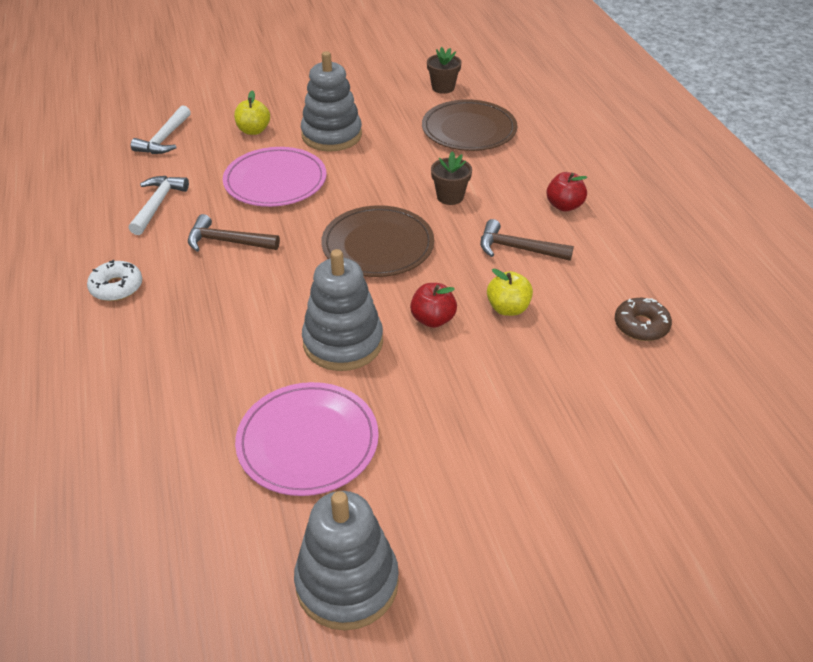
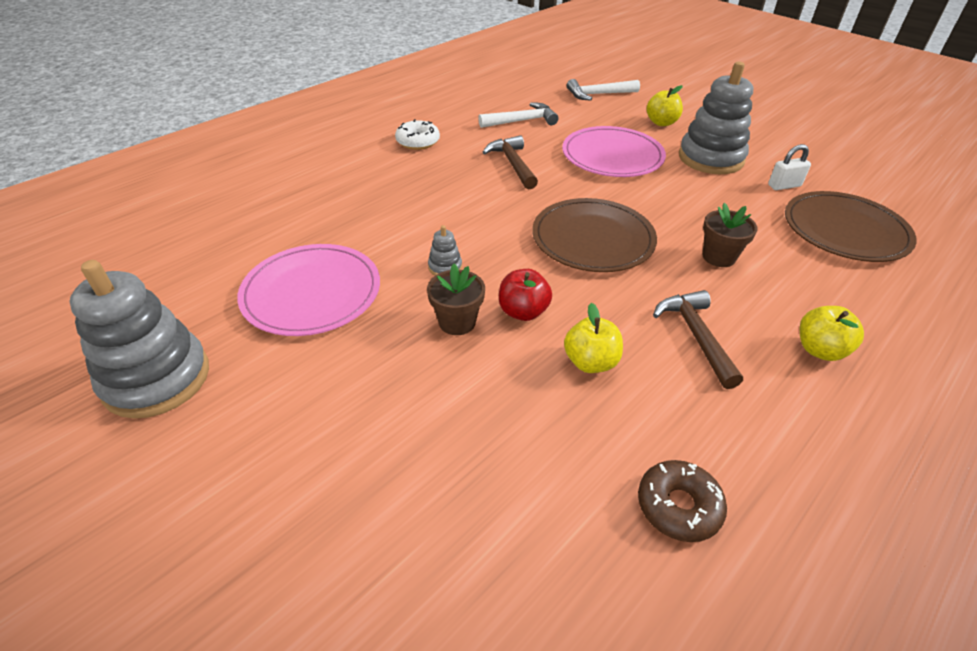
camera: 60 degrees right, 0 degrees up
(343, 342) = (445, 267): grey stacking toy -> grey stacking toy, size x0.41
(399, 123) = (784, 186): none -> white padlock
(443, 88) = (885, 190): brown flower pot -> brown flower pot (457, 322)
(564, 206) = (819, 350): red apple -> yellow apple

